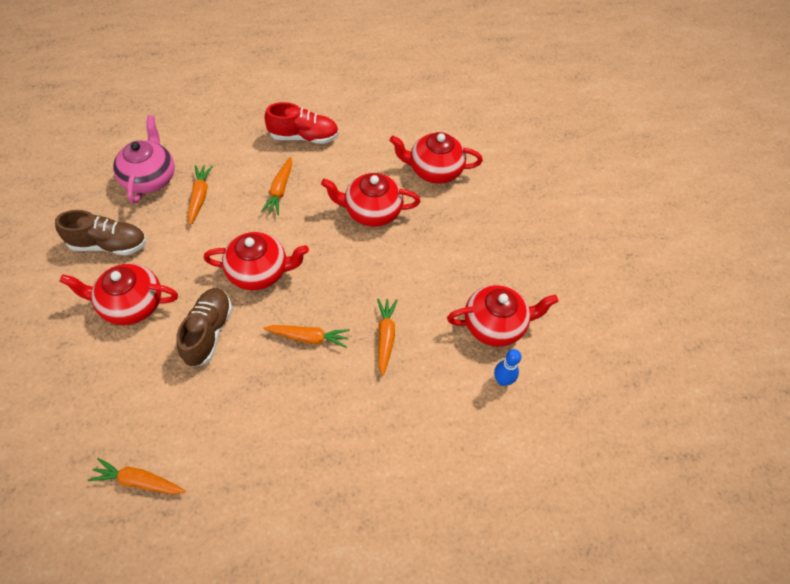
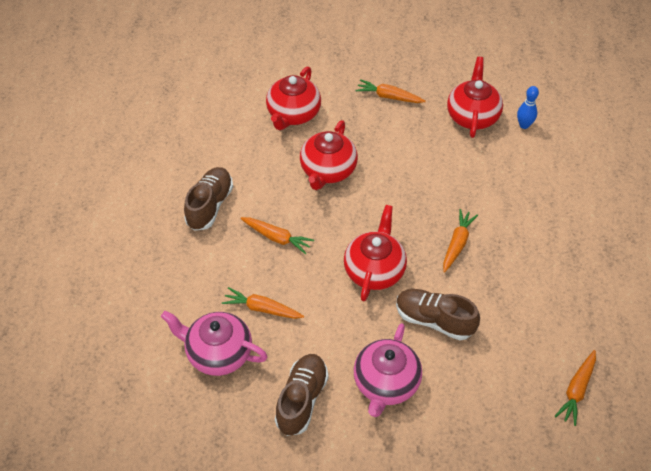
camera: 70 degrees left, 5 degrees down
(131, 304) = (386, 383): red teapot -> pink teapot
(304, 137) = (210, 206): red shoe -> brown shoe
(385, 337) = (469, 190): orange carrot -> orange carrot (389, 97)

